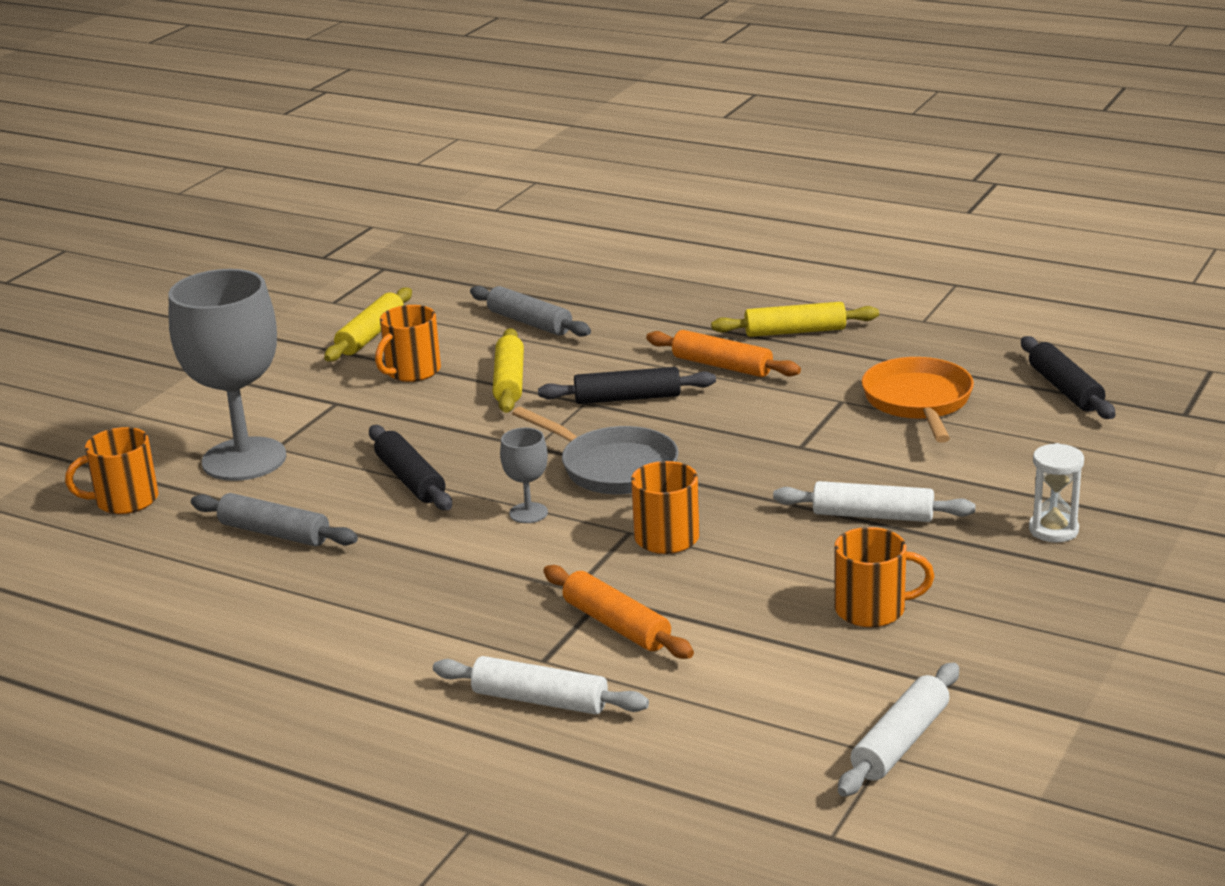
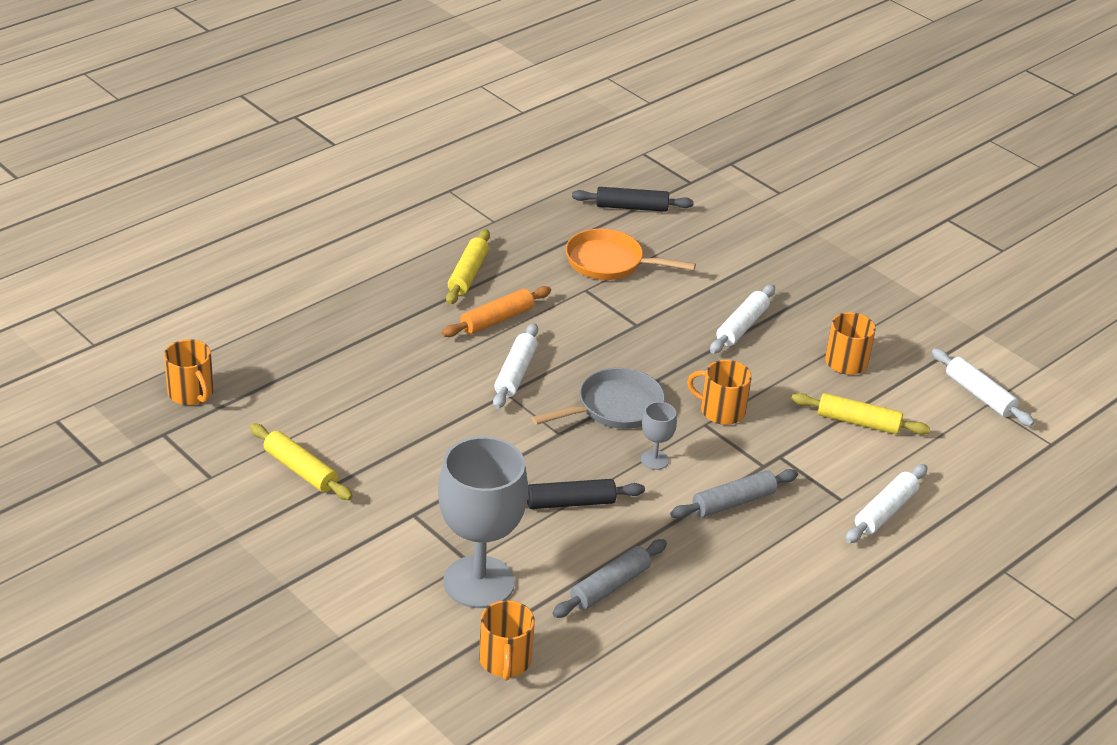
camera: 75 degrees left, 10 degrees up
(412, 371) = (388, 463): orange mug -> orange mug (191, 393)
(509, 381) = (445, 419): yellow rolling pin -> yellow rolling pin (858, 422)
(529, 323) = (348, 384): grey rolling pin -> grey rolling pin (733, 502)
(616, 625) = (816, 460): orange rolling pin -> none
(627, 398) = (515, 373): black rolling pin -> white rolling pin
(1053, 530) = (795, 272): white hourglass -> none

